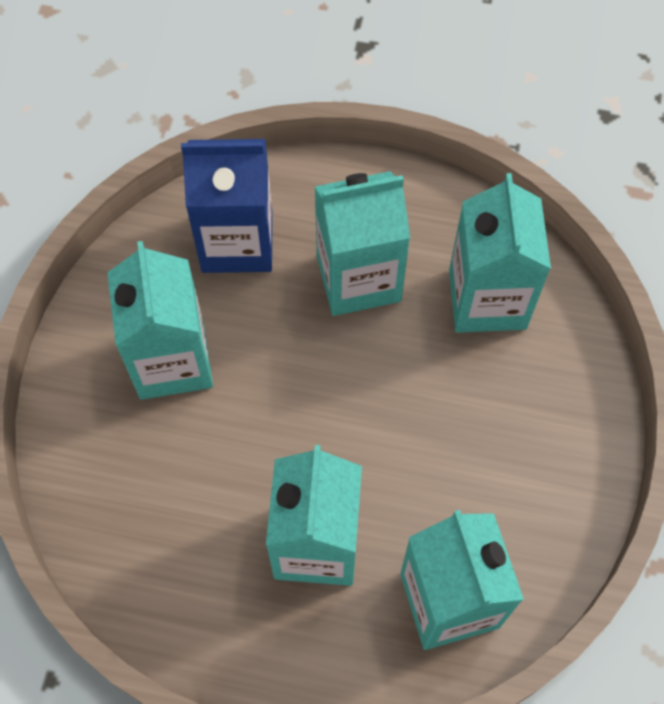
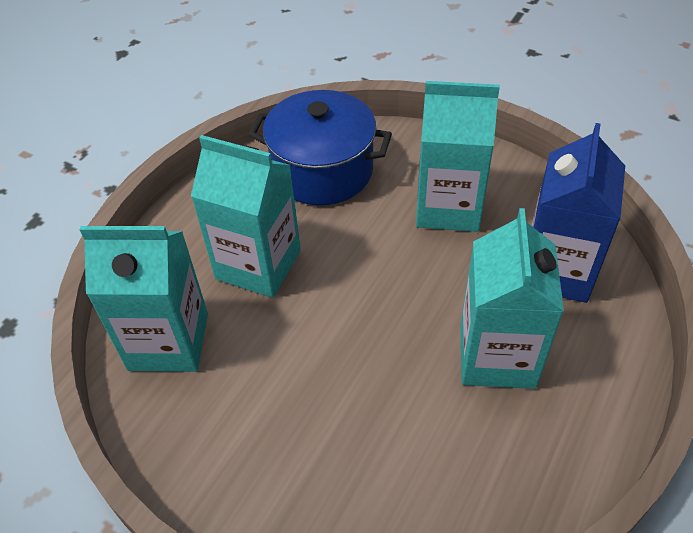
camera: 110 degrees right, 15 degrees down
(143, 521) = (322, 171): none -> blue pot
(487, 299) = (444, 467): turquoise carton -> none

